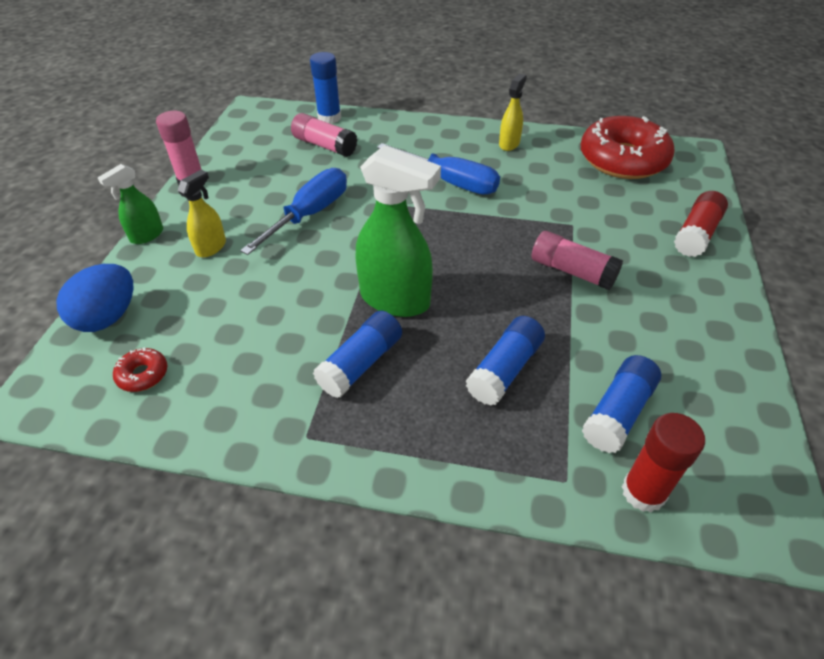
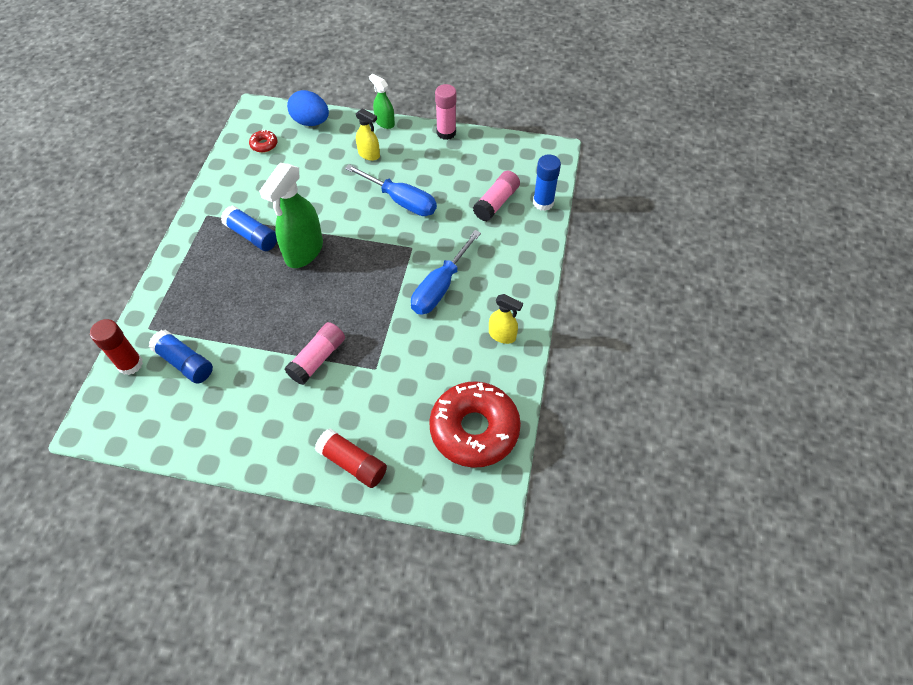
camera: 90 degrees right, 10 degrees up
(504, 370) = (231, 307): blue glue stick -> none

